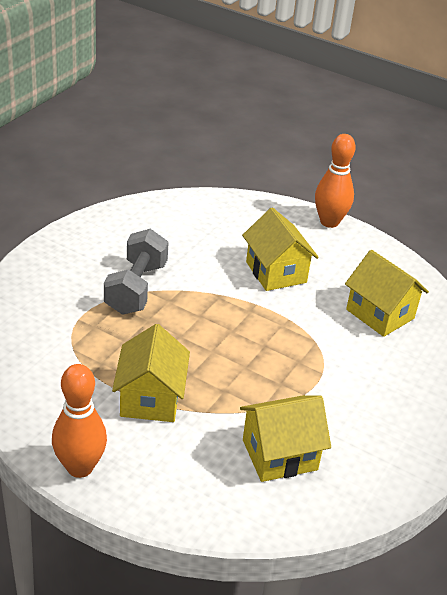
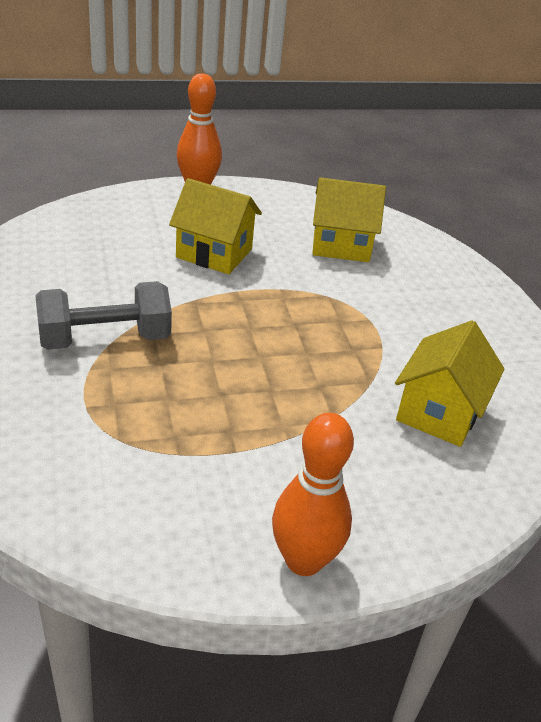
camera: 45 degrees left, 0 degrees up
(136, 288) = (105, 339): grey dumbbell -> grey dumbbell turned 75 degrees counterclockwise
(150, 398) = (270, 439): yellow house -> none

